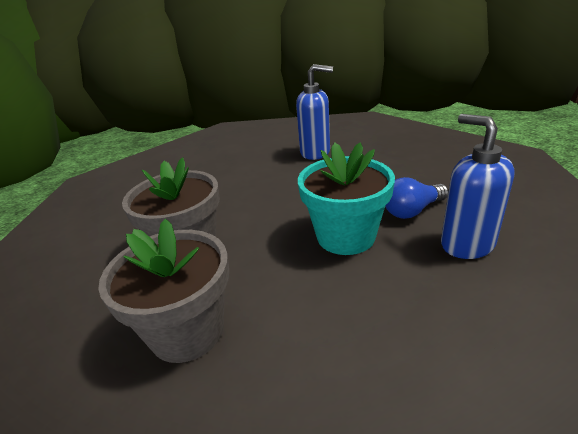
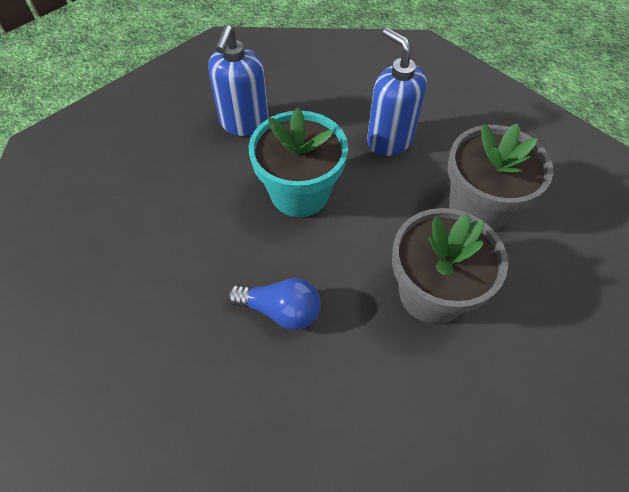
camera: 140 degrees left, 25 degrees up
(315, 152) = (141, 348): blue soap dispenser -> blue soap dispenser (389, 140)
(412, 211) = (221, 172): blue light bulb -> blue light bulb (280, 310)

